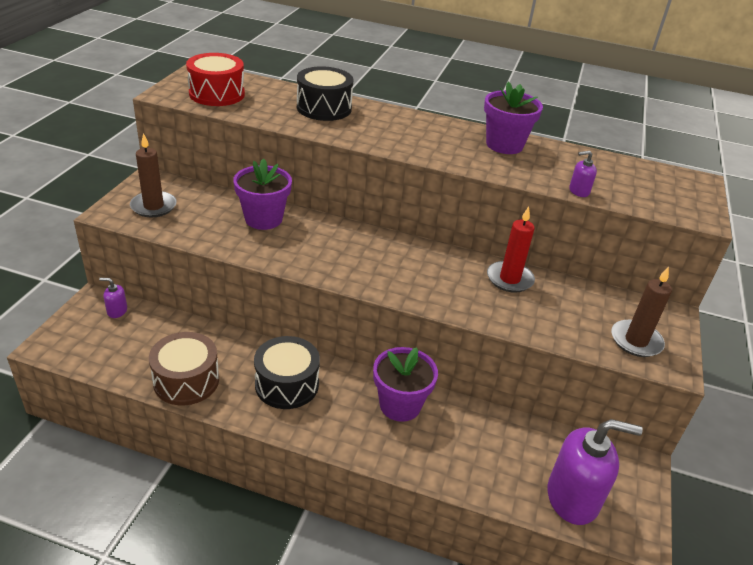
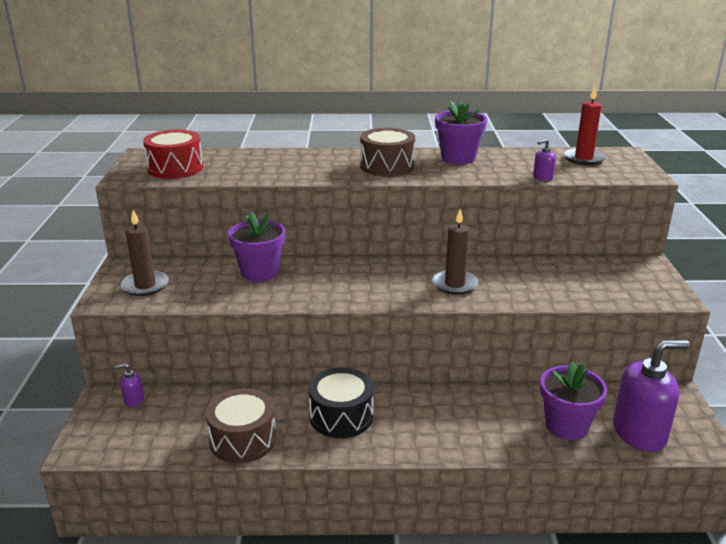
camera: 15 degrees left, 10 degrees down
(324, 108) = (283, 161): black drum -> none
(400, 405) = (453, 404): purple flower pot -> purple flower pot (566, 426)
(422, 138) = (387, 166): none -> brown drum
(509, 279) = (506, 268): red candle -> red candle (583, 159)
(636, 341) = (635, 288): brown candle -> brown candle (454, 284)

